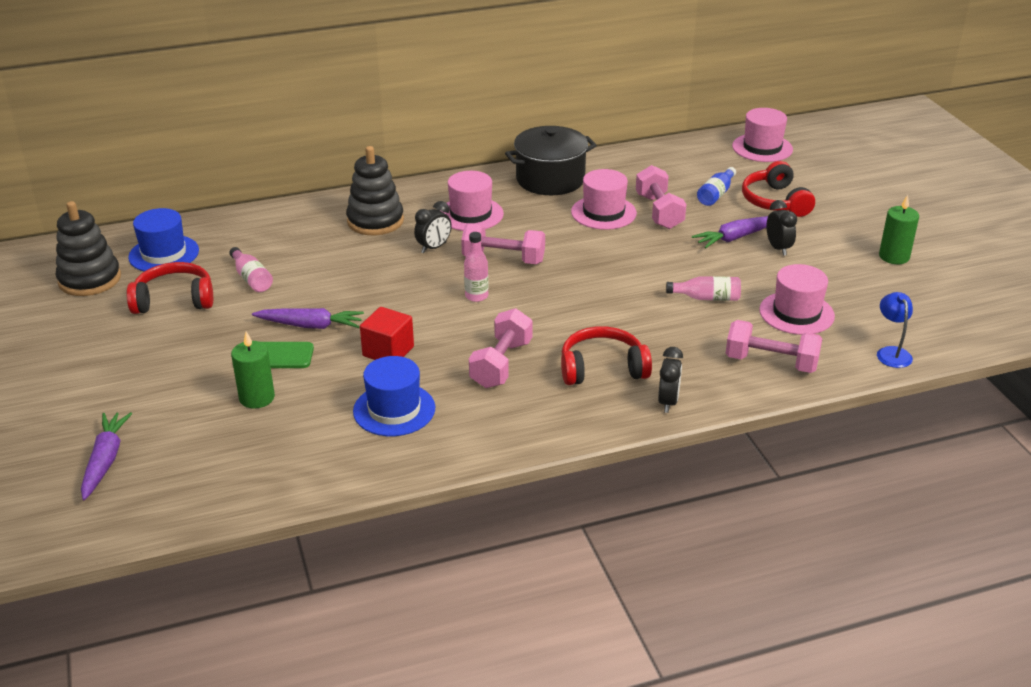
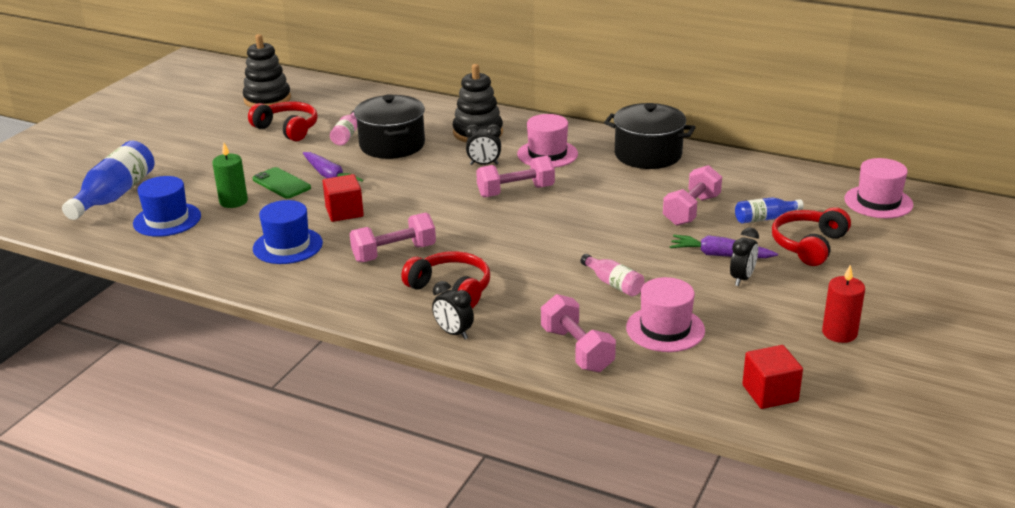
camera: 45 degrees right, 5 degrees down
(105, 460) = (115, 195): purple carrot -> blue bottle
(164, 254) = (326, 101): blue hat -> blue hat (167, 220)
(315, 268) = (392, 145): none -> black pot
(476, 296) = (455, 206): pink bottle -> none
(503, 259) = (515, 191): pink dumbbell -> pink dumbbell turned 75 degrees counterclockwise
(603, 212) = (646, 193): pink hat -> none
(668, 402) = (453, 333): black clock -> black clock turned 75 degrees clockwise
(891, 352) = (690, 396): blue lamp -> none
(894, 256) = (839, 333): green candle -> red candle
(927, 322) = (770, 393): none -> red cube

